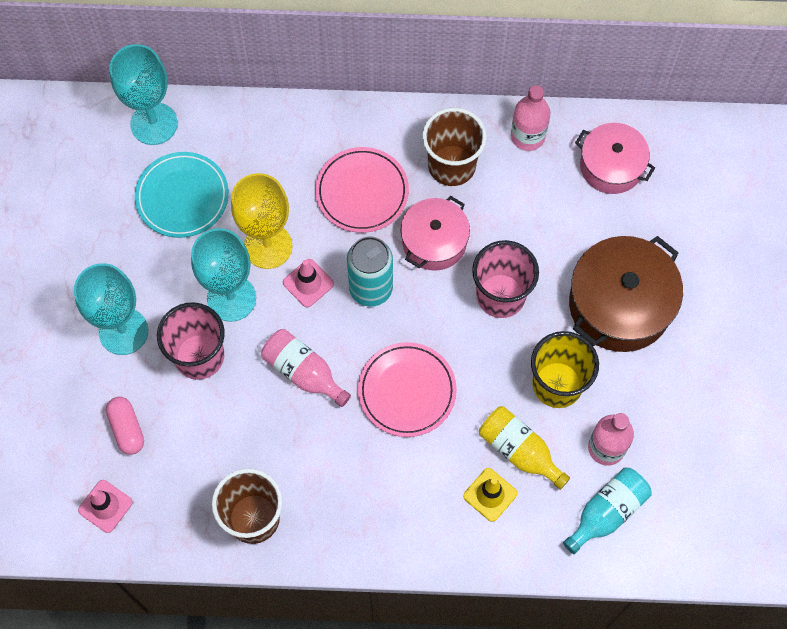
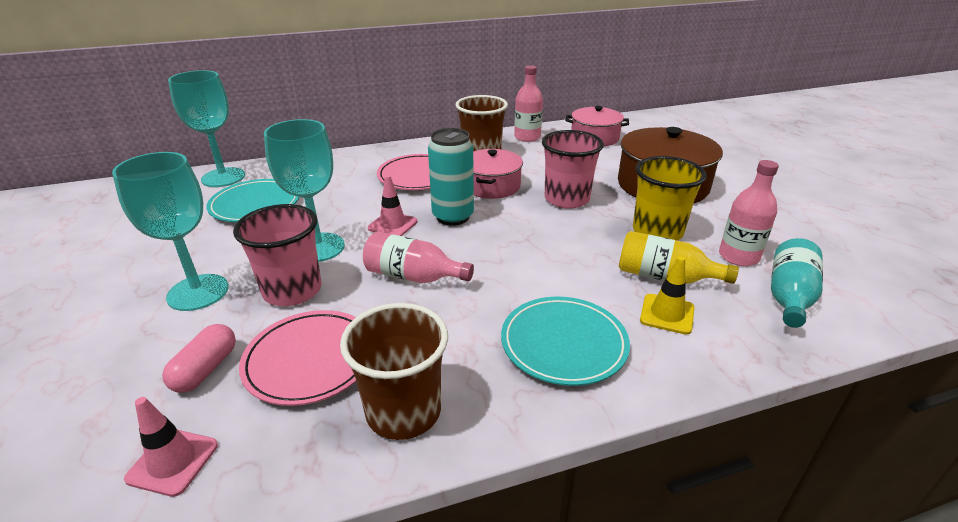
camera: 20 degrees left, 35 degrees down
(127, 429) = (205, 369): pink capsule -> pink capsule turned 60 degrees clockwise
(268, 246) = (346, 214): yellow goblet -> none
(390, 496) = (563, 343): none -> turquoise plate
(407, 391) = (526, 265): pink plate -> pink plate (310, 360)

